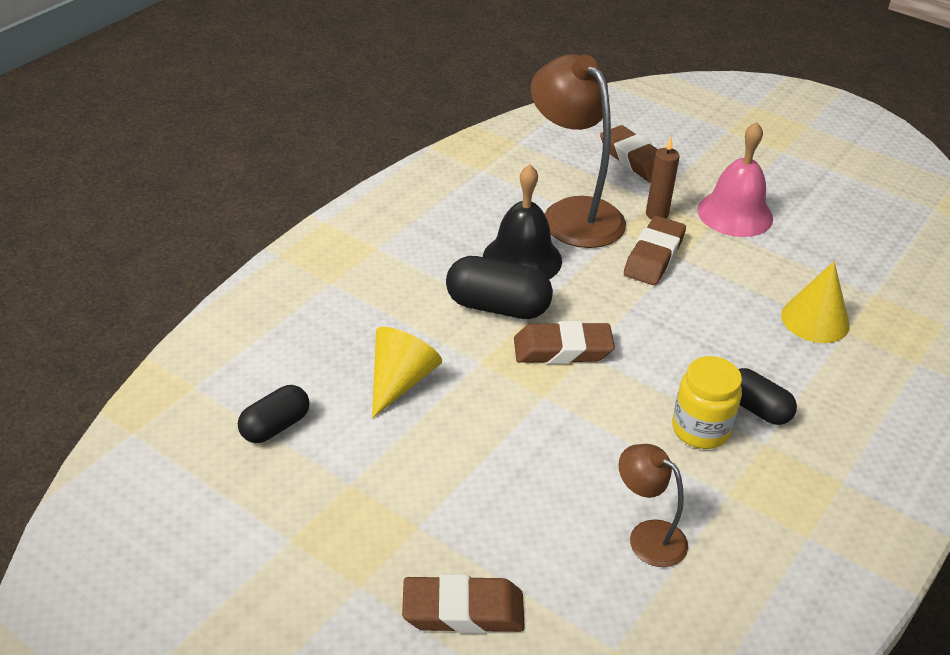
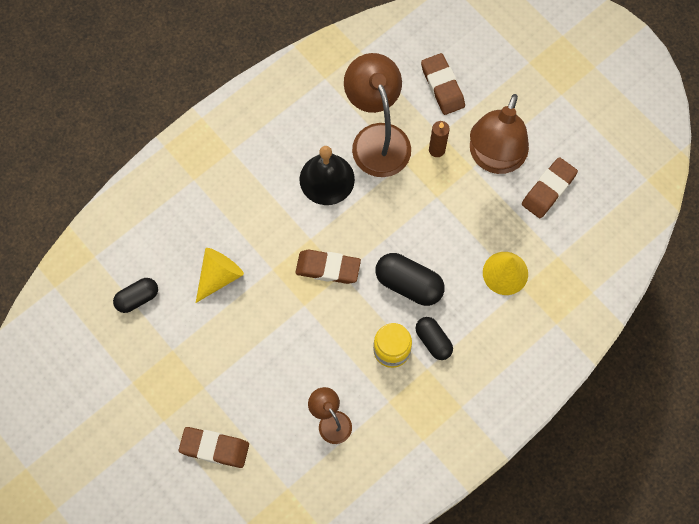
camera: 15 degrees right, 30 degrees up
(497, 307) = (297, 222): black capsule -> black capsule (409, 284)
(654, 256) = (418, 193): brown eraser -> brown eraser (548, 190)
(735, 214) = (494, 159): pink bell -> brown lamp

